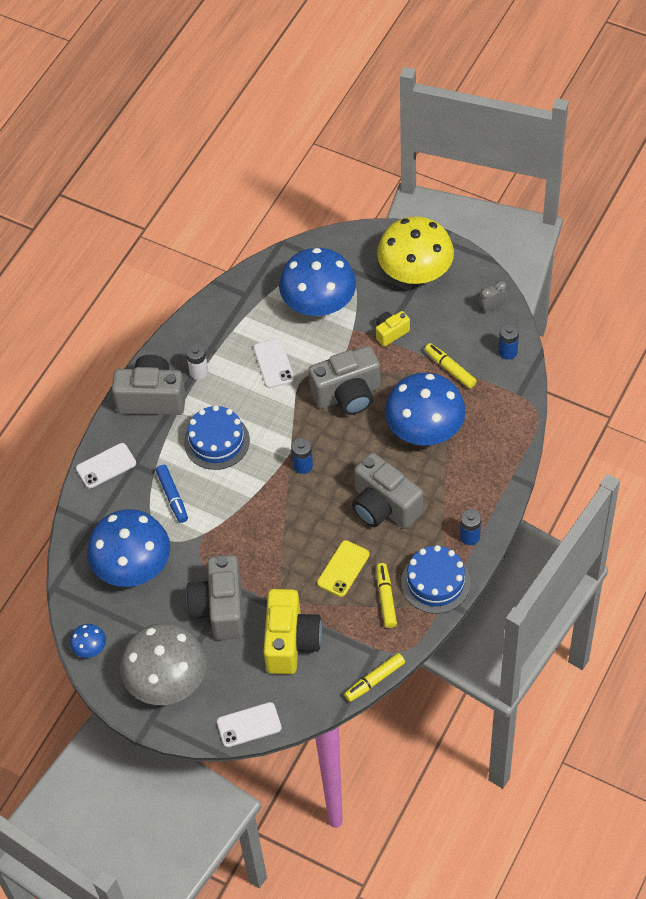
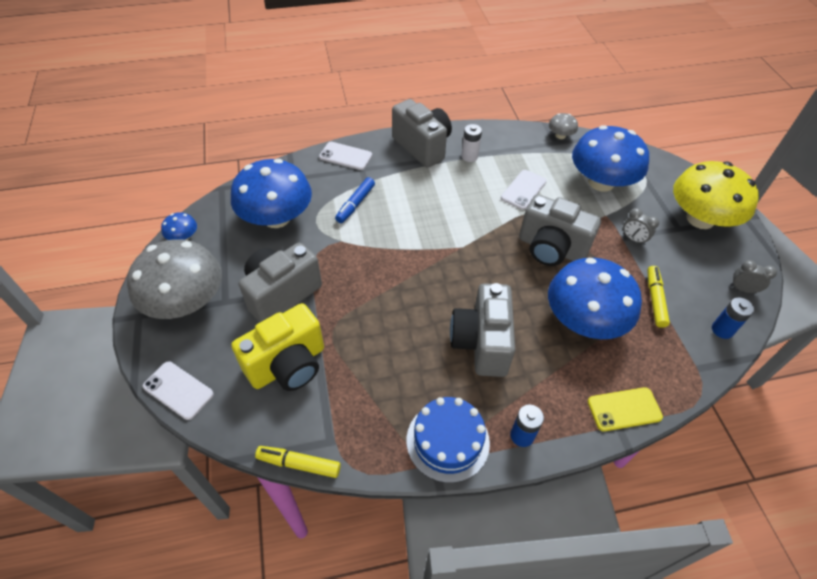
camera: 45 degrees right, 5 degrees down
(216, 441) = (426, 199): blue cake -> none
(241, 284) = (560, 135): none -> grey mushroom
(303, 465) = (460, 262): blue battery -> none
(343, 568) = (394, 354): yellow phone -> yellow phone (624, 409)
(386, 598) = (394, 410): yellow marker -> none
(391, 333) = (633, 239): yellow camera -> grey clock

